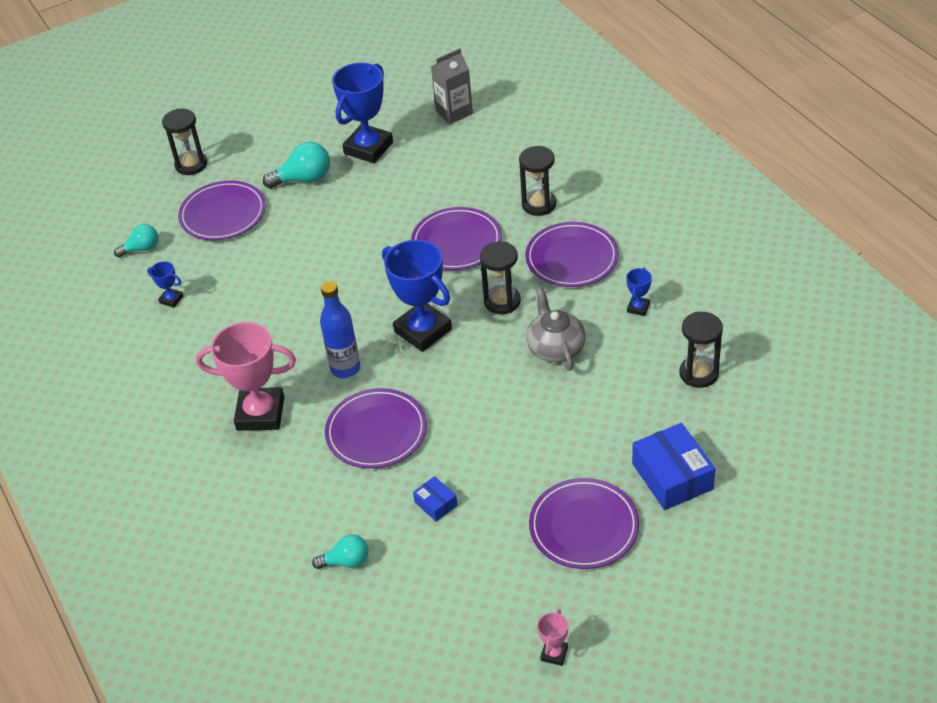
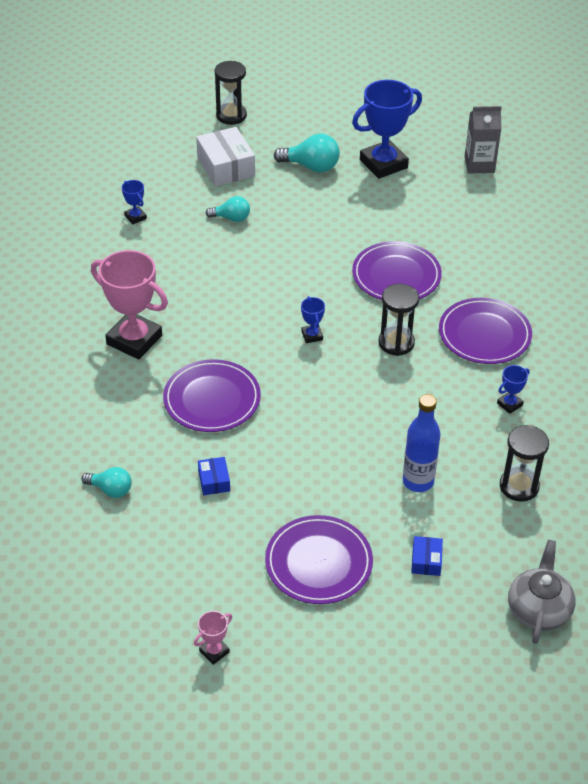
camera: 25 degrees right, 0 degrees up
(142, 249) = (143, 166): turquoise light bulb -> turquoise light bulb (231, 218)
(223, 214) = (226, 167): purple plate -> white box
(345, 368) = (226, 336): blue bottle -> blue bottle (418, 481)
(423, 330) = (312, 336): blue trophy -> blue trophy, size x0.44
(539, 204) = (491, 276): black hourglass -> none
(555, 348) = (411, 403): grey teapot -> grey teapot (538, 609)
(672, 476) = (426, 561): blue box -> blue box, size x0.51

